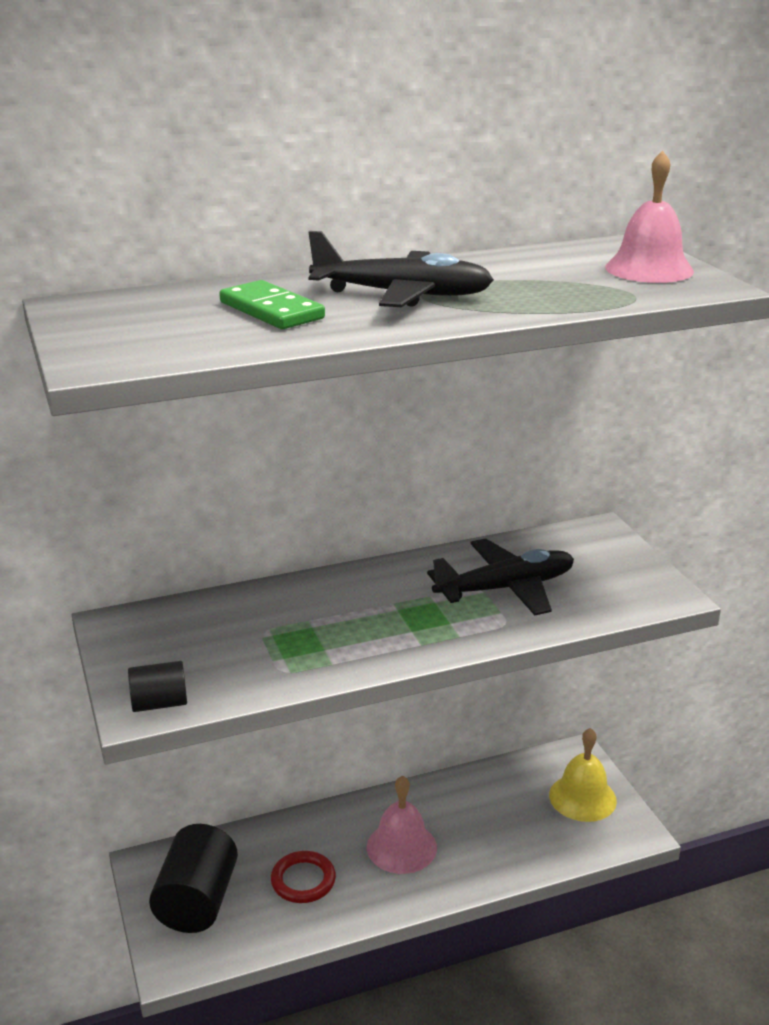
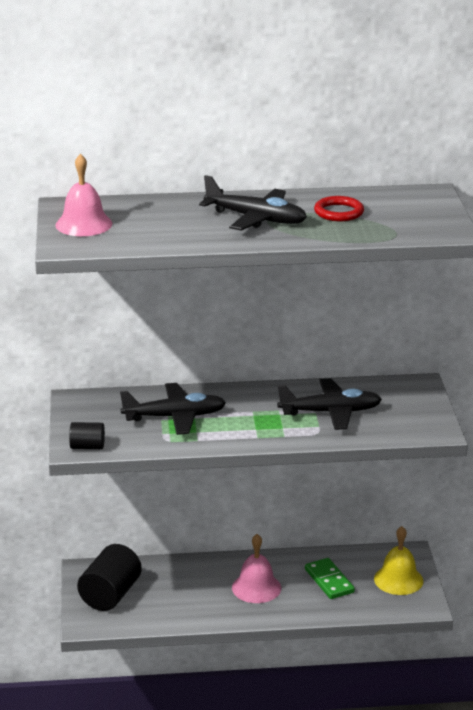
camera: 15 degrees right, 0 degrees up
(271, 310) = (173, 222): green domino -> green domino (329, 581)
(282, 630) = (175, 417): none -> black plane
(303, 880) = (183, 595): red ring -> red ring (338, 212)
(649, 269) = (424, 215): pink bell -> pink bell (83, 224)

